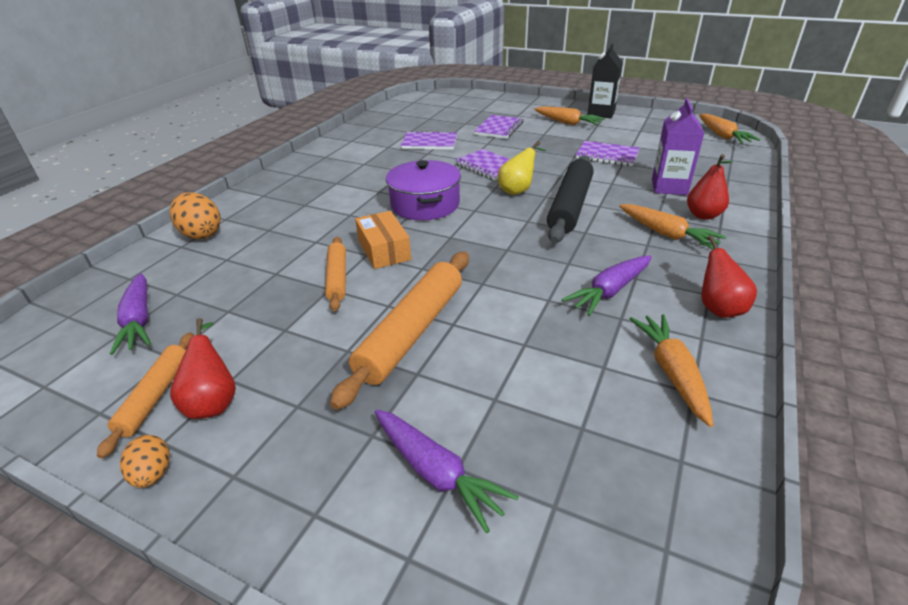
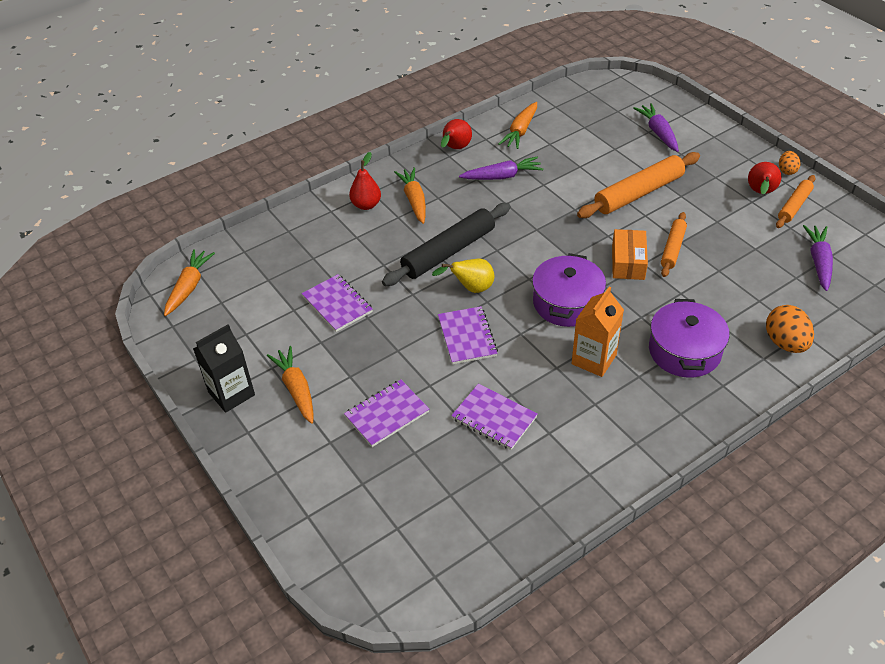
camera: 150 degrees left, 10 degrees up
(301, 204) = (684, 351): none -> purple pot
(378, 181) = (594, 359): none -> orange carton
(669, 187) = (346, 241): purple carton -> none

